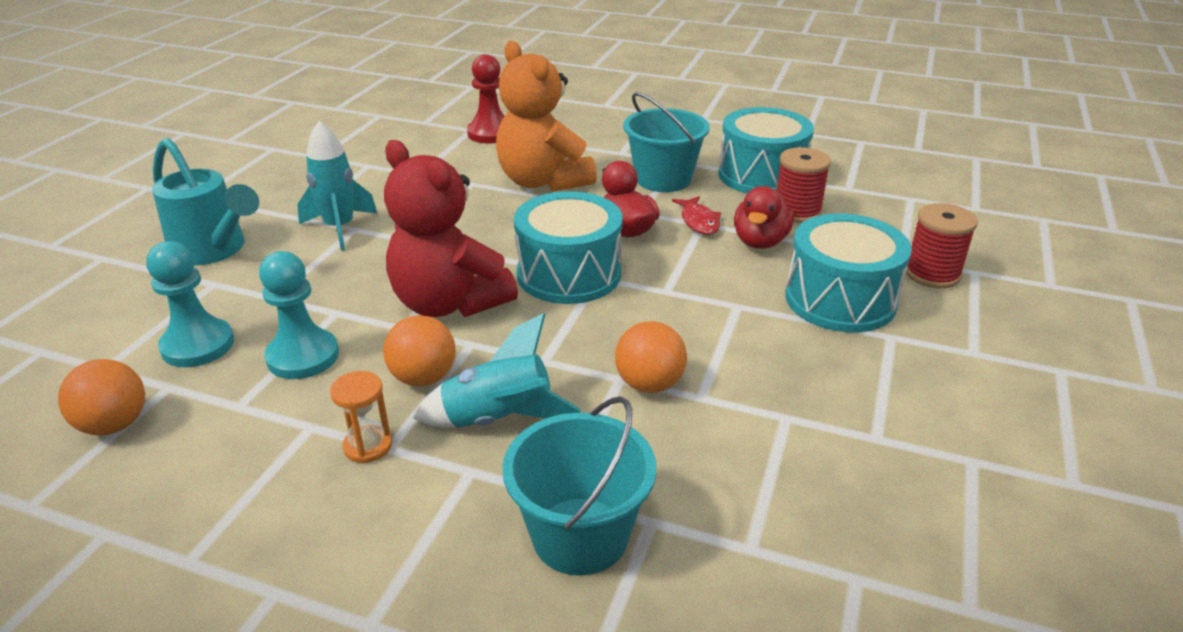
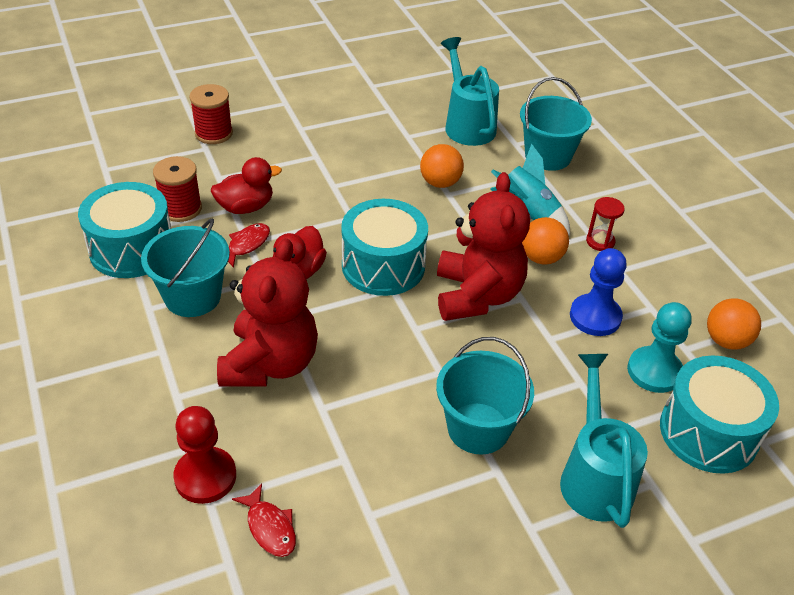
camera: 135 degrees left, 10 degrees up
(303, 356) = (595, 317): turquoise pawn -> blue pawn
(340, 228) = (478, 428): turquoise rocket -> turquoise bucket
(368, 446) = (600, 241): orange hourglass -> red hourglass
(422, 138) = (270, 527): none -> red fish
(543, 181) = (270, 364): orange teddy bear -> red teddy bear
(758, 499) = (467, 125): none -> turquoise watering can
(840, 300) = (283, 154): turquoise drum -> turquoise drum (708, 432)

